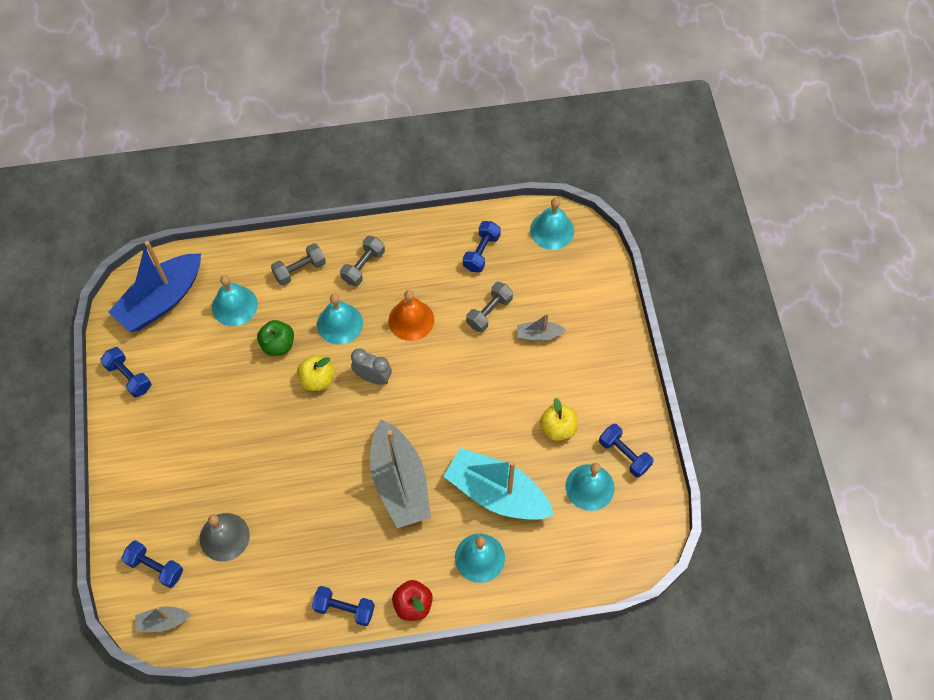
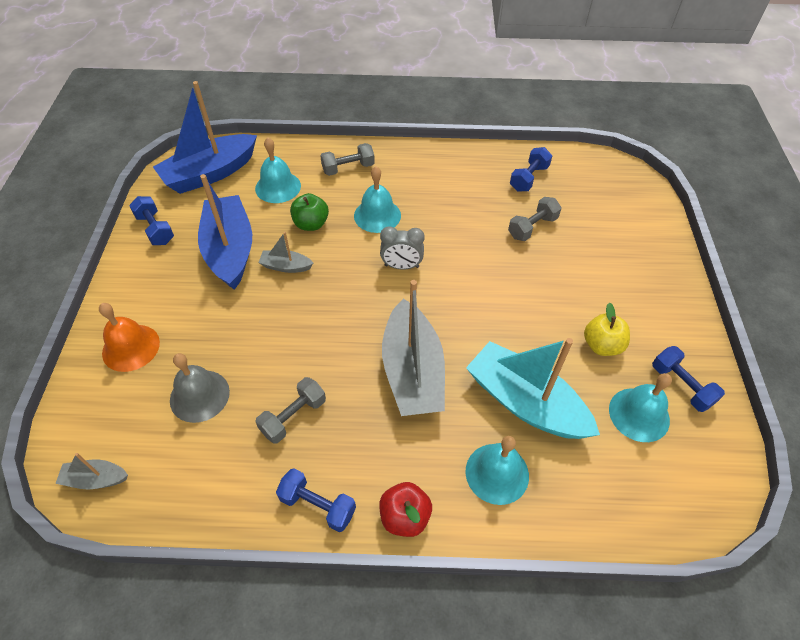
camera: 10 degrees right, 10 degrees down
(155, 567) = (111, 415): blue dumbbell -> none
(208, 388) = (230, 250): none -> blue boat
(317, 379) = (343, 259): yellow apple -> none
(363, 266) = (410, 174): grey dumbbell -> grey dumbbell (293, 416)
(373, 377) = (401, 266): grey clock -> grey clock turned 150 degrees clockwise
(411, 320) = (450, 222): orange bell -> orange bell (131, 347)
(539, 335) = (583, 254): grey boat -> grey boat (286, 266)
(552, 230) = (601, 170): turquoise bell -> none

